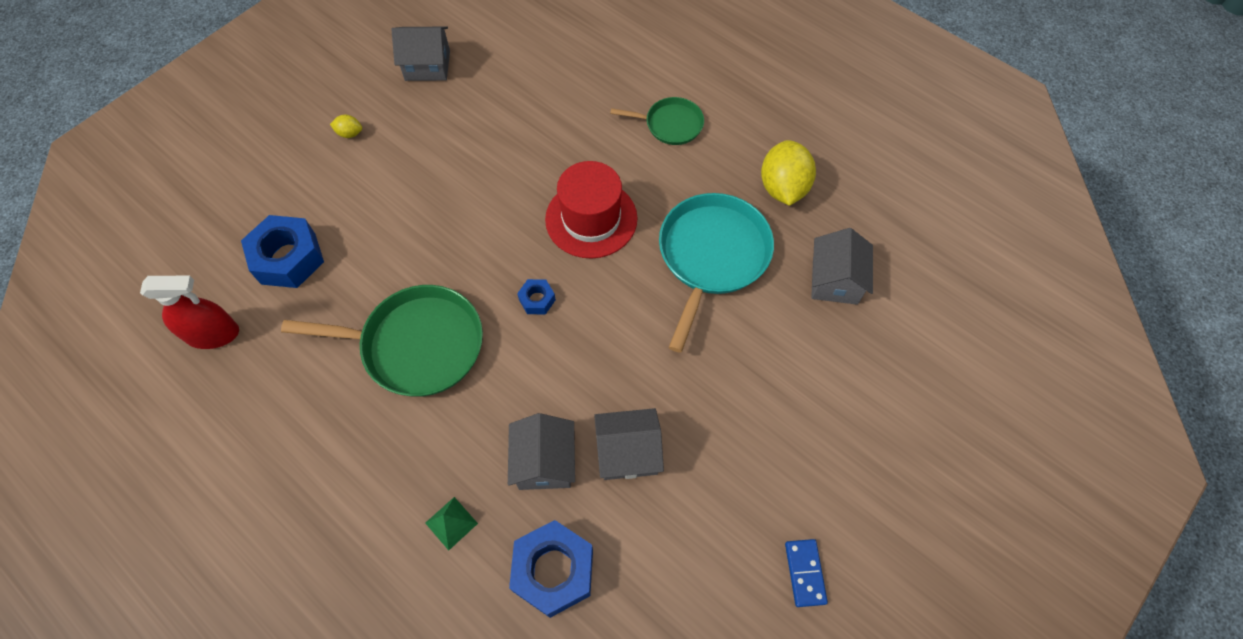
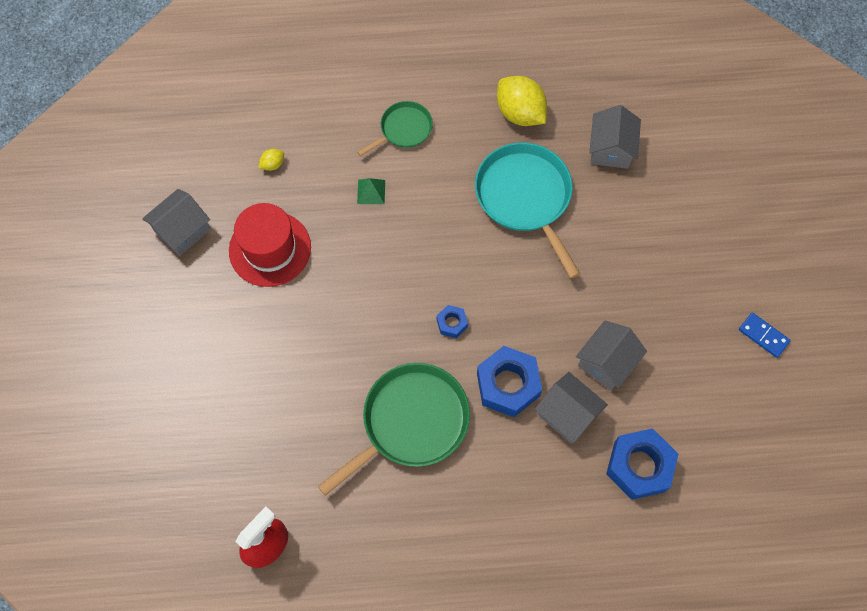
camera: 45 degrees left, 5 degrees up
(288, 258) = (255, 451): blue nut -> blue nut (508, 385)
(350, 133) = (187, 329): yellow lemon -> yellow lemon (273, 164)
(451, 523) = (555, 500): green pyramid -> green pyramid (371, 192)
(591, 219) = (425, 240): red hat -> red hat (270, 249)
(835, 280) = (610, 149): grey house -> grey house turned 45 degrees clockwise

